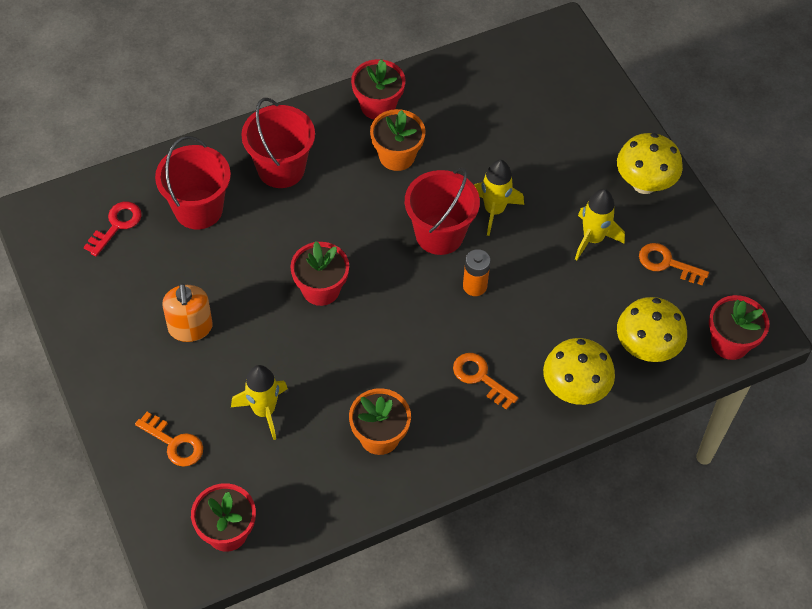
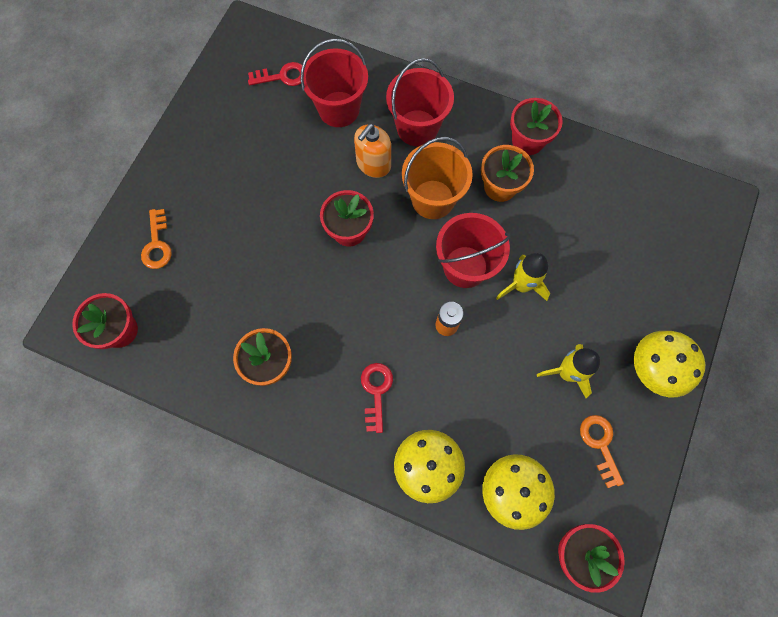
camera: 50 degrees right, 15 degrees up
(190, 327) = (248, 180): orange soap dispenser -> orange soap dispenser (373, 164)
(264, 411) = (226, 276): yellow rocket -> none
(357, 209) = (432, 199): none -> orange bucket
(480, 378) = (376, 392): orange key -> red key

